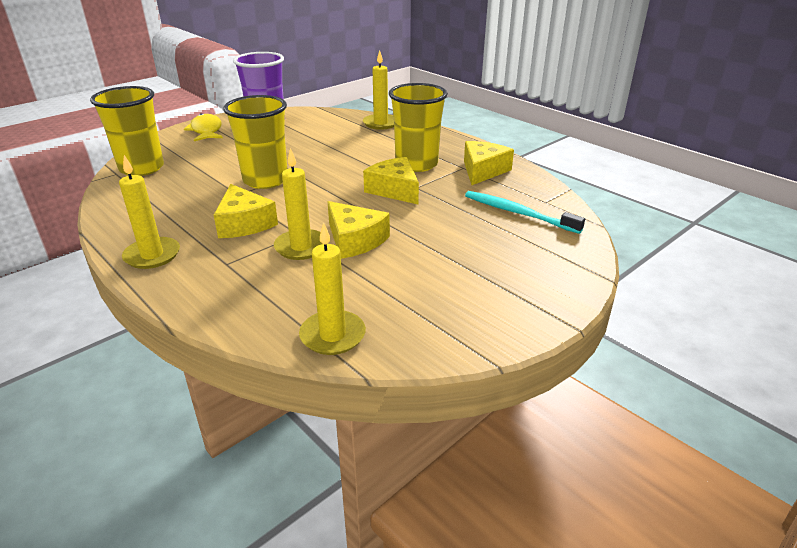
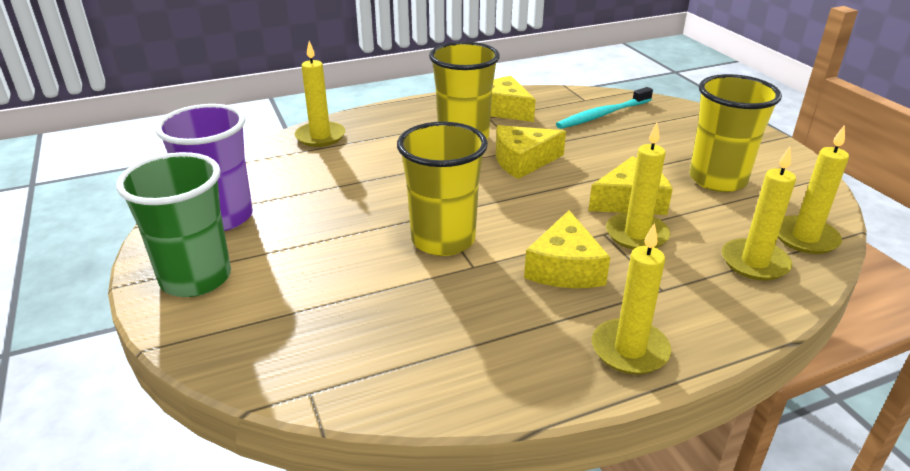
camera: 70 degrees left, 0 degrees up
(142, 168) = (311, 359): yellow cup -> yellow cup (717, 180)
(206, 130) = (196, 278): yellow fish -> green cup
(244, 223) = (565, 268): yellow cheese -> yellow cheese turned 105 degrees clockwise
(277, 305) = (754, 262): none -> yellow candle

